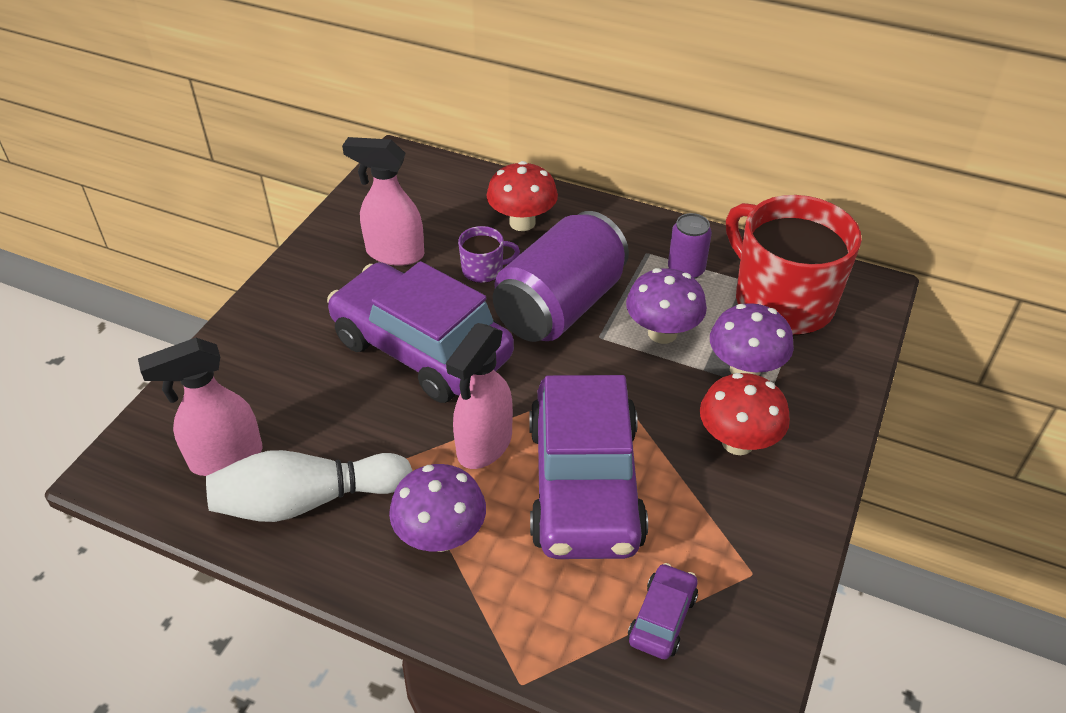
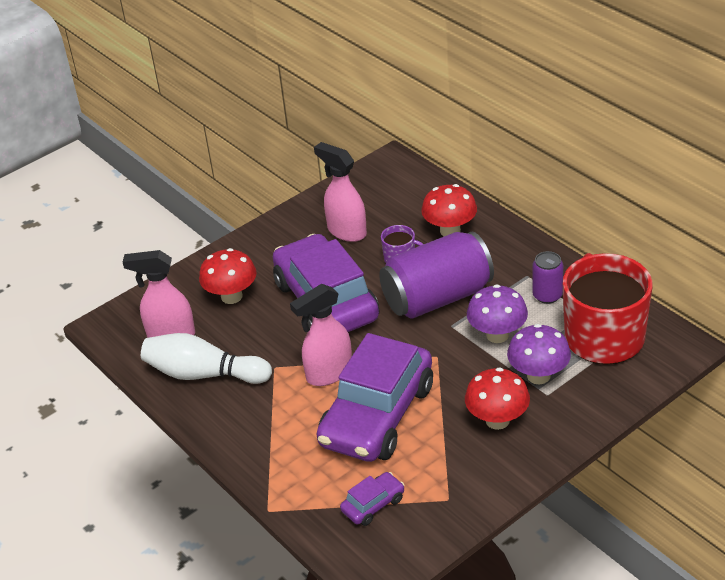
camera: 30 degrees right, 5 degrees down
(286, 377) = (231, 296): none -> red mushroom
(441, 536) = (270, 418): purple mushroom -> none

